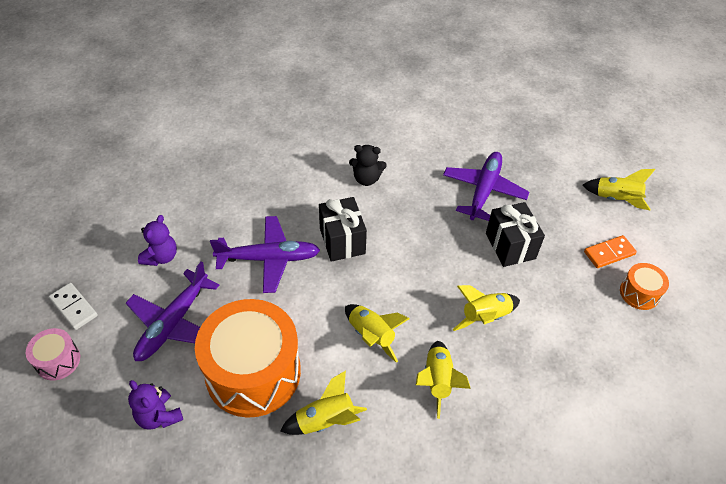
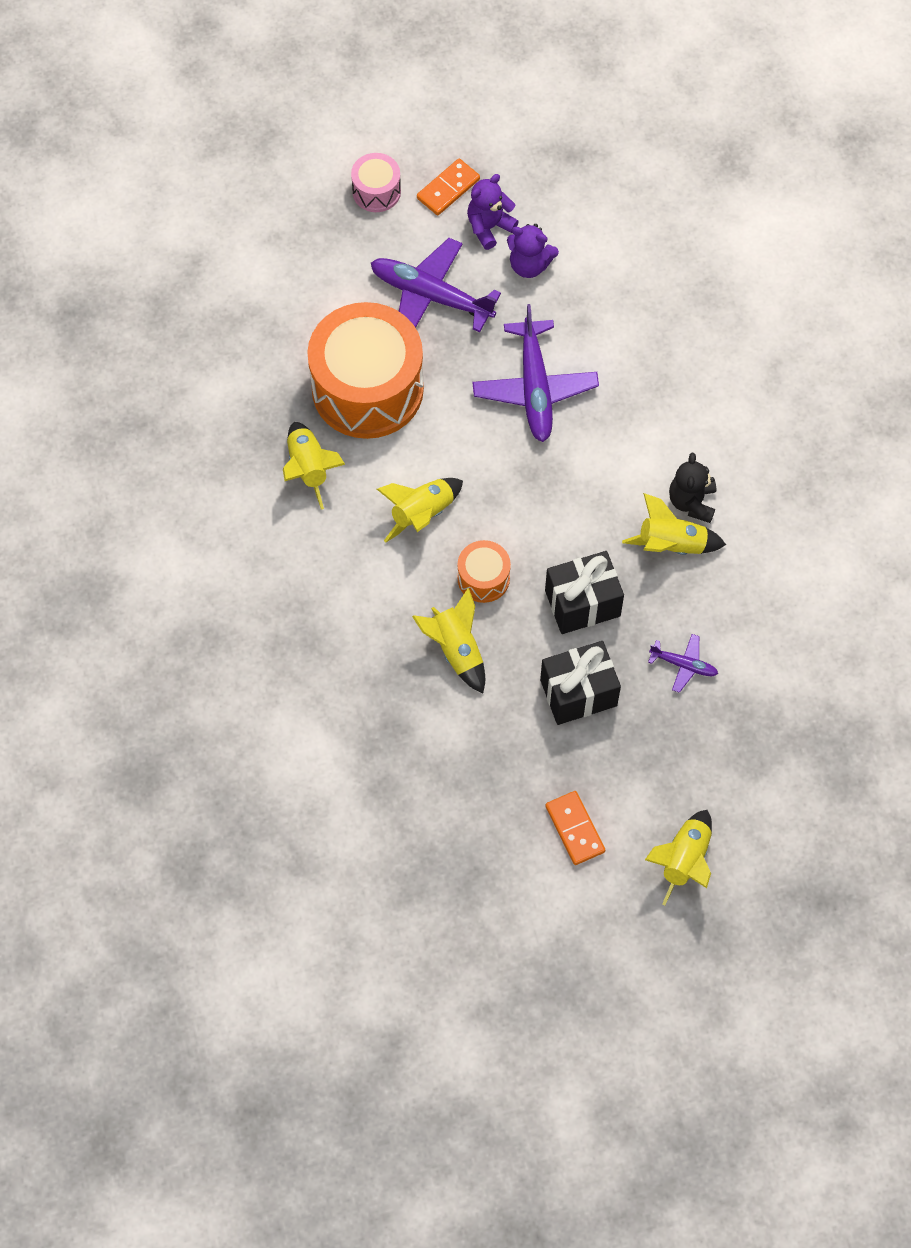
camera: 90 degrees right, 15 degrees up
(74, 307) = (448, 189): white domino -> orange domino
(159, 416) = (311, 303): purple teddy bear -> purple teddy bear (489, 227)
(342, 241) = (571, 474): black gift -> black gift (582, 603)
(437, 381) = (361, 588): yellow rocket -> yellow rocket (671, 544)
(483, 191) = (683, 665): purple plane -> purple plane, size x0.49
(639, 293) = (505, 857): orange drum -> orange drum (483, 578)

